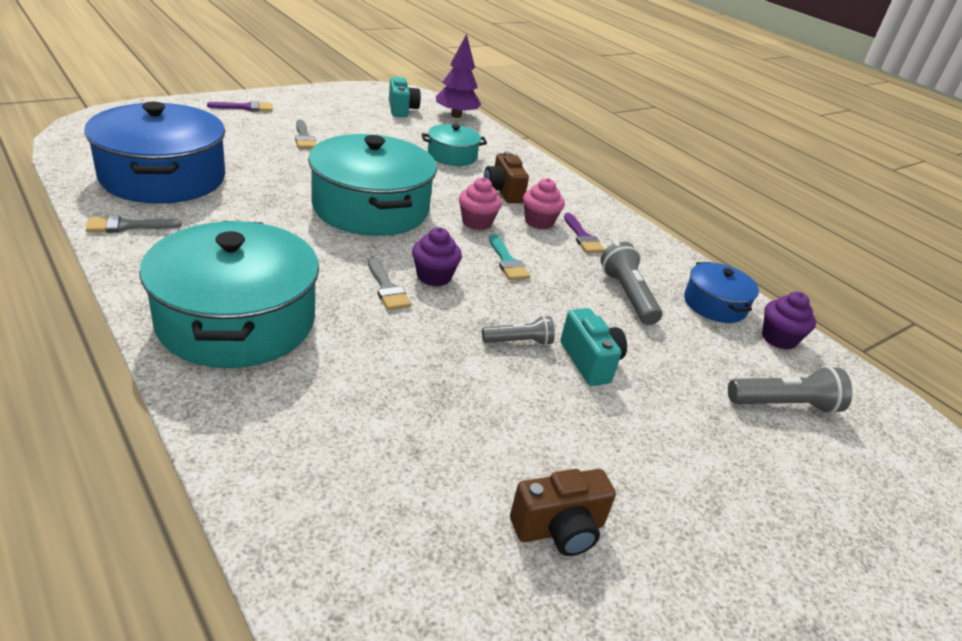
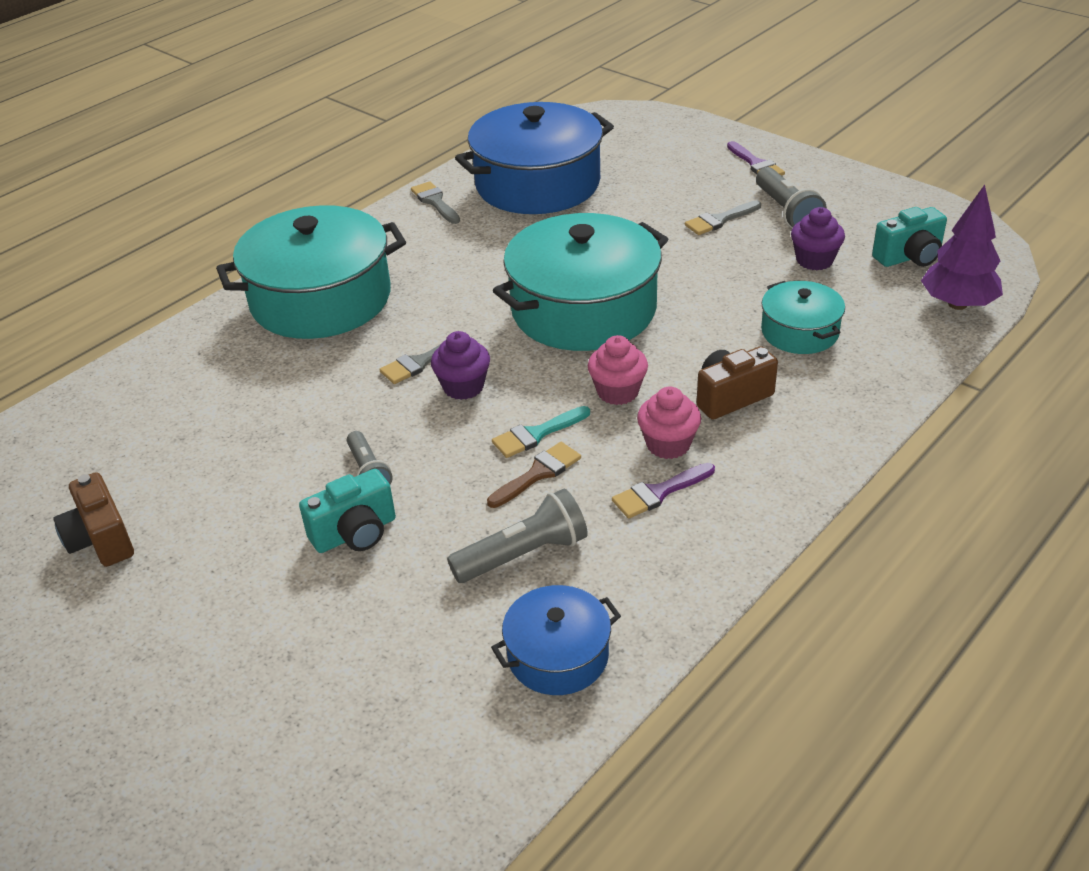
camera: 85 degrees right, 5 degrees up
(549, 271) = (538, 473): none -> brown brush
(778, 339) = (502, 738): purple cupcake -> purple cupcake (814, 260)
(784, 404) = (338, 734): grey flashlight -> grey flashlight (787, 212)

